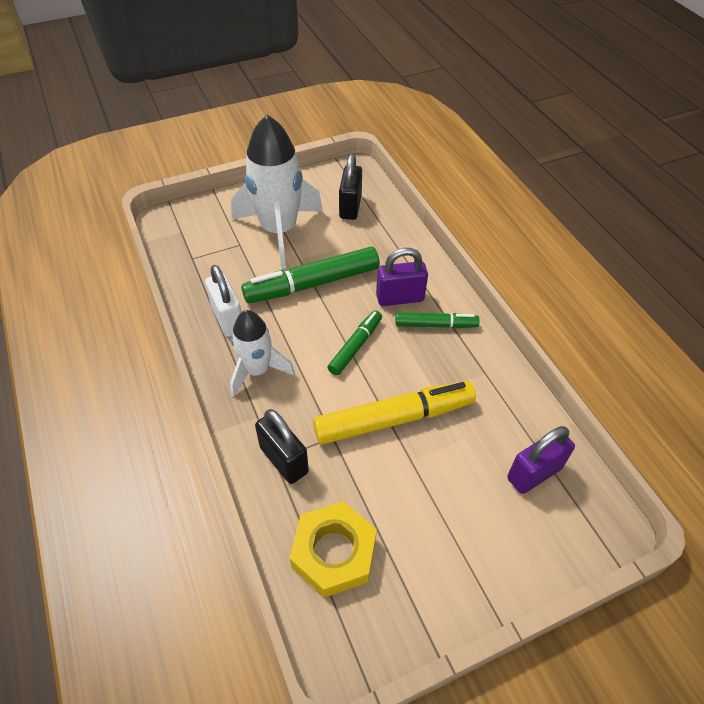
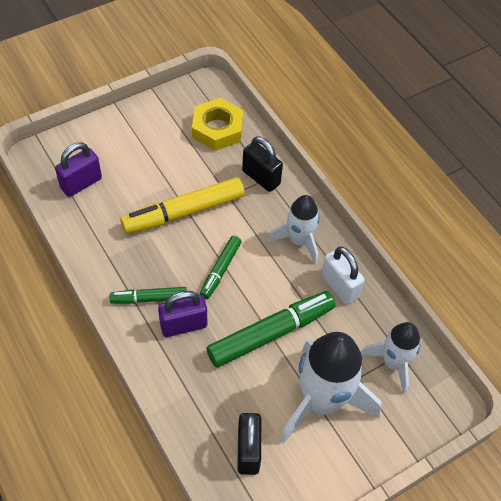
camera: 170 degrees right, 5 degrees up
(202, 251) = (393, 363): none -> white rocket

